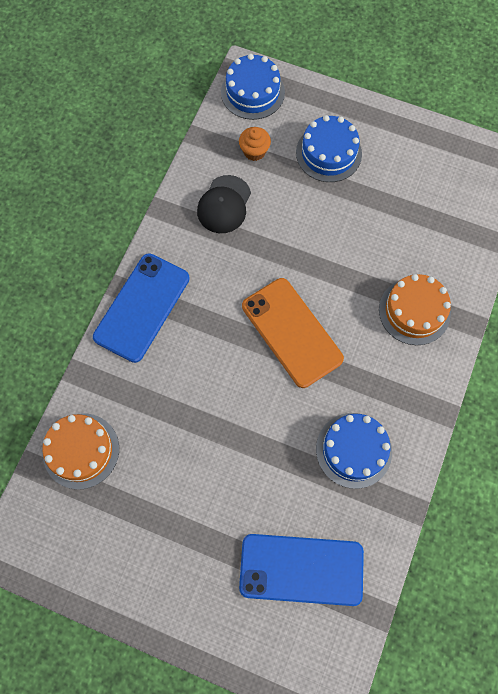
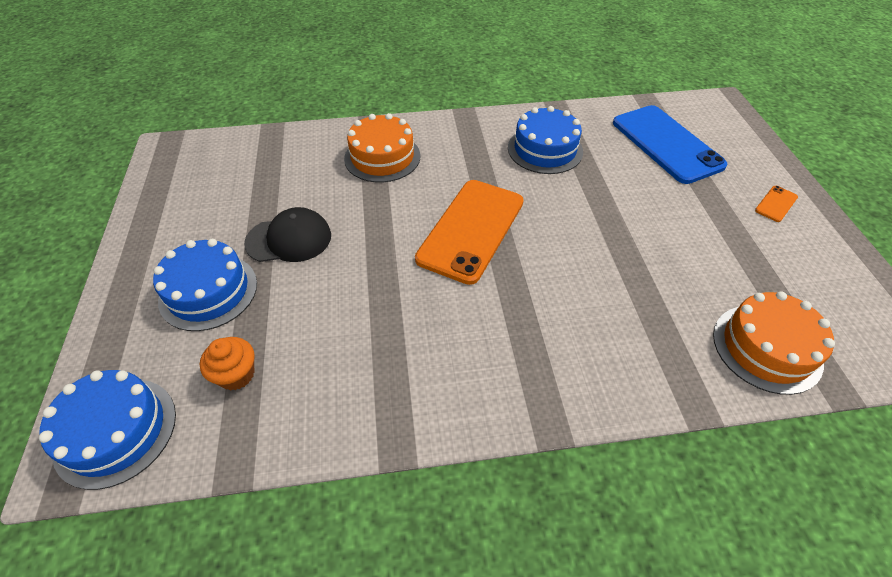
camera: 120 degrees left, 20 degrees down
(142, 307) = (556, 384): blue phone -> none
(178, 594) = (776, 204): none -> orange phone
(224, 204) = (345, 368): black cap -> black cap (289, 239)

